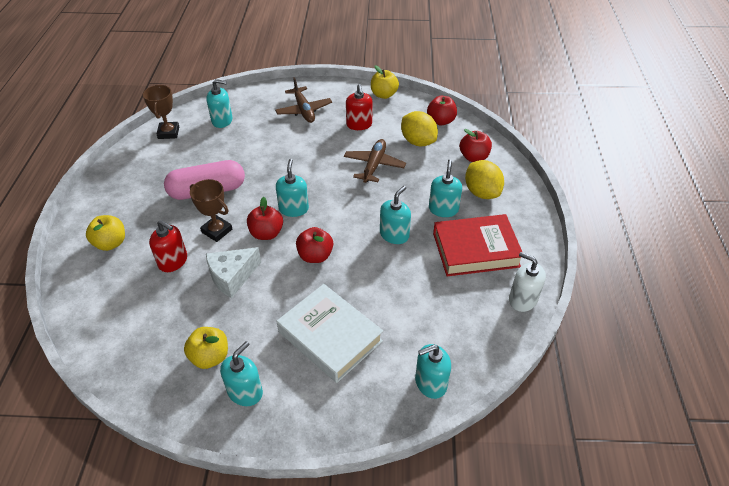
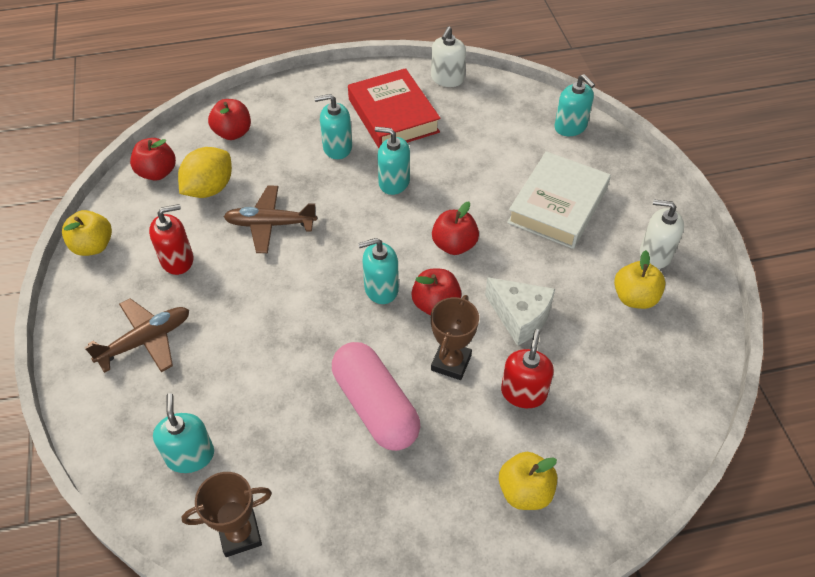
camera: 105 degrees left, 5 degrees up
(245, 392) = (655, 254): turquoise soap dispenser -> white soap dispenser
(481, 192) = (299, 120): yellow lemon -> none

